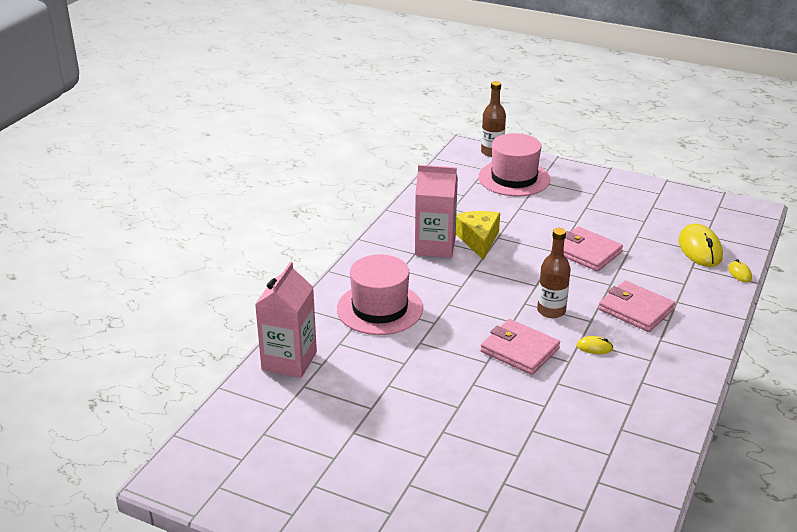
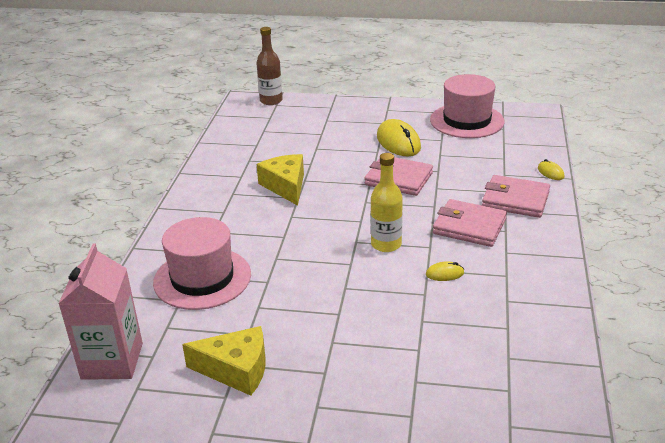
camera: 15 degrees left, 0 degrees up
(386, 389) = (236, 370): none -> yellow cheese
(435, 246) = (243, 201): pink carton -> none
(514, 178) = (301, 121): pink hat -> pink hat (467, 121)
(519, 350) = (369, 293): pink wallet -> pink wallet (515, 200)
(551, 311) = (386, 244): brown bottle -> yellow bottle
(700, 249) = (504, 157): yellow mouse -> yellow mouse (398, 142)

